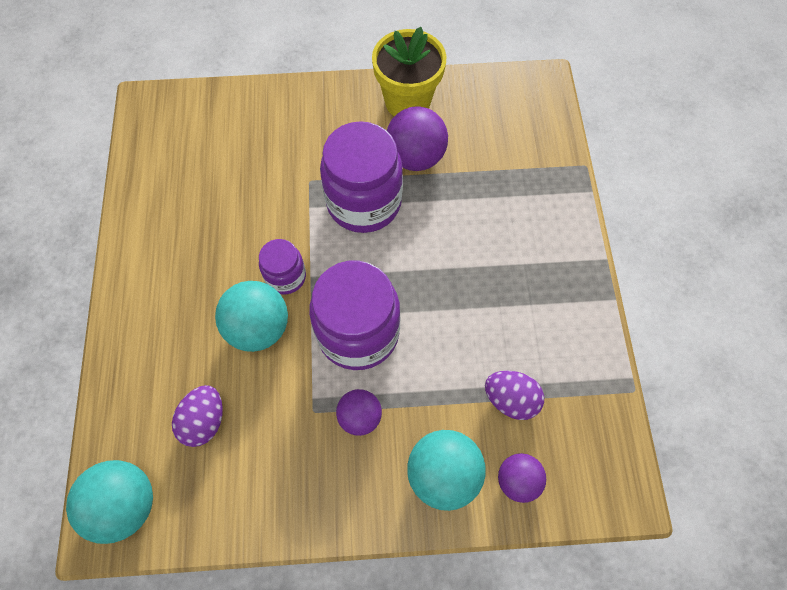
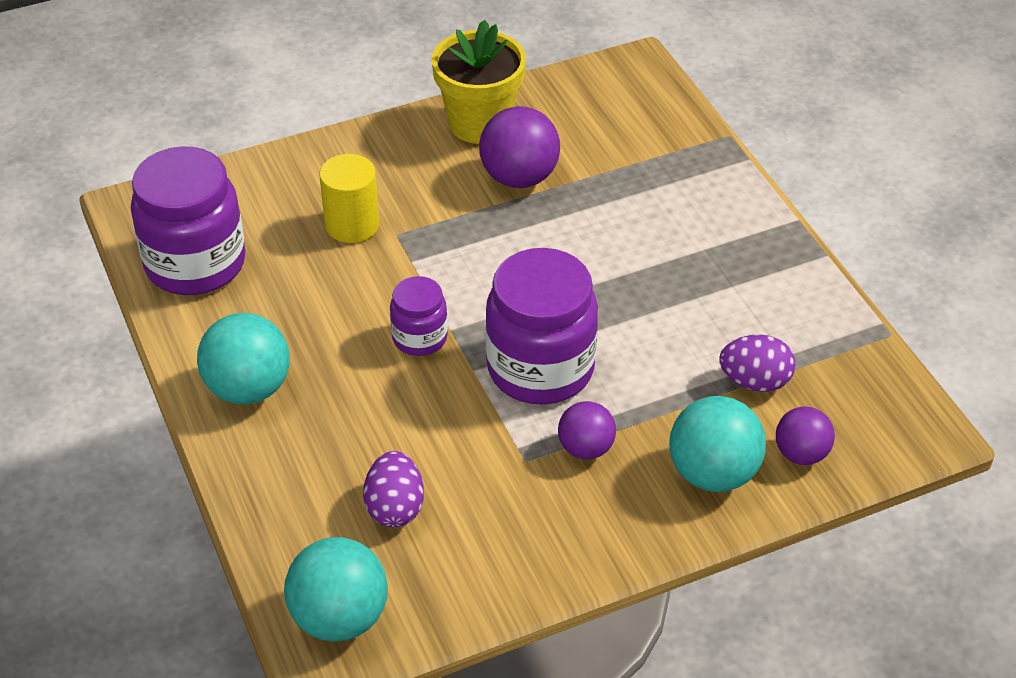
camera: 20 degrees left, 20 degrees down
(258, 328) = (413, 397): turquoise ball -> turquoise ball (248, 388)
(282, 163) = (352, 225): none -> yellow cylinder
(364, 202) = (478, 239): purple jar -> purple jar (195, 264)

